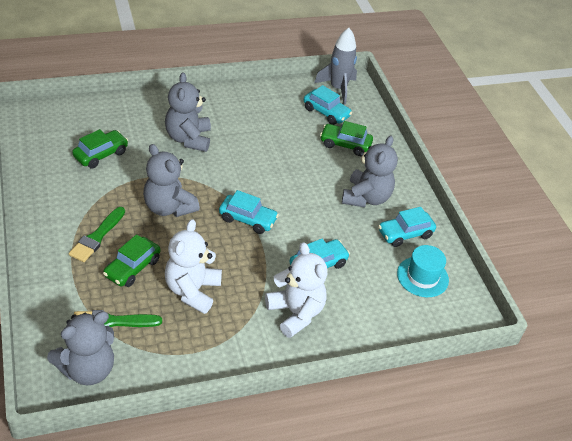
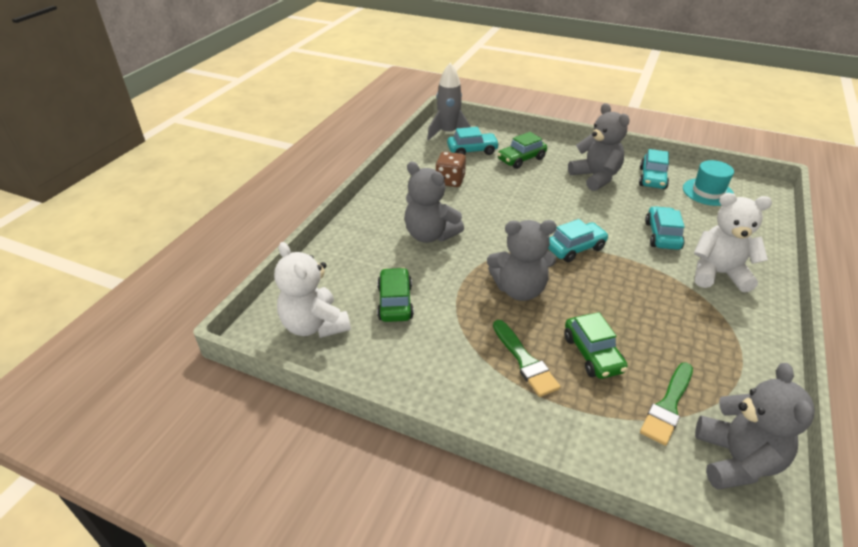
camera: 45 degrees left, 5 degrees down
(192, 291) = (653, 325): white teddy bear -> white teddy bear (314, 325)
(268, 119) = (450, 181): none -> brown dice

